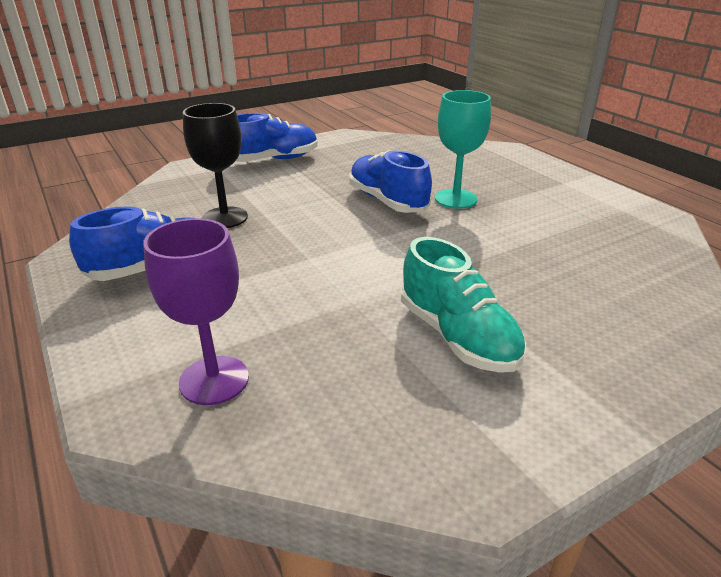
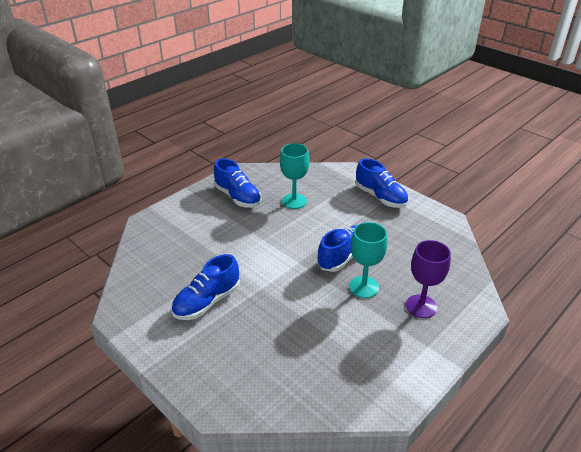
camera: 75 degrees right, 5 degrees up
(214, 380) = (165, 236): purple goblet -> purple goblet (421, 306)
(225, 218) = (294, 201): black goblet -> turquoise goblet
(457, 336) = (207, 301): turquoise shoe -> blue shoe

